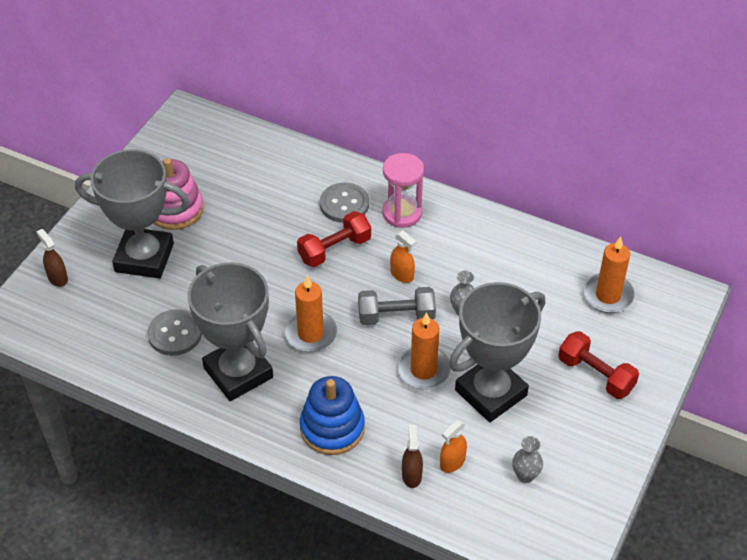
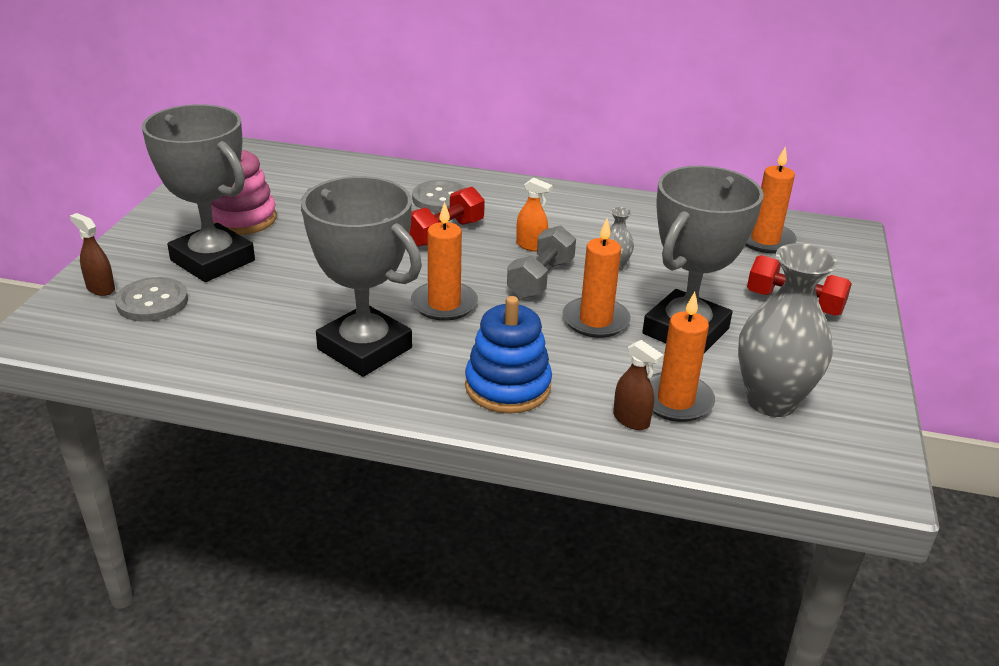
camera: 15 degrees left, 15 degrees down
(144, 258) = (213, 260): grey trophy -> grey trophy turned 45 degrees clockwise
(175, 334) = (270, 322): grey button -> grey button (152, 302)
(396, 316) = (540, 279): grey dumbbell -> grey dumbbell turned 45 degrees counterclockwise
(402, 213) = (508, 200): pink hourglass -> none
(411, 475) = (631, 420): brown spray bottle -> brown spray bottle turned 150 degrees clockwise
(452, 462) = (675, 400): orange spray bottle -> orange candle
(525, 475) = (771, 401): grey vase -> grey vase, size x2.22

